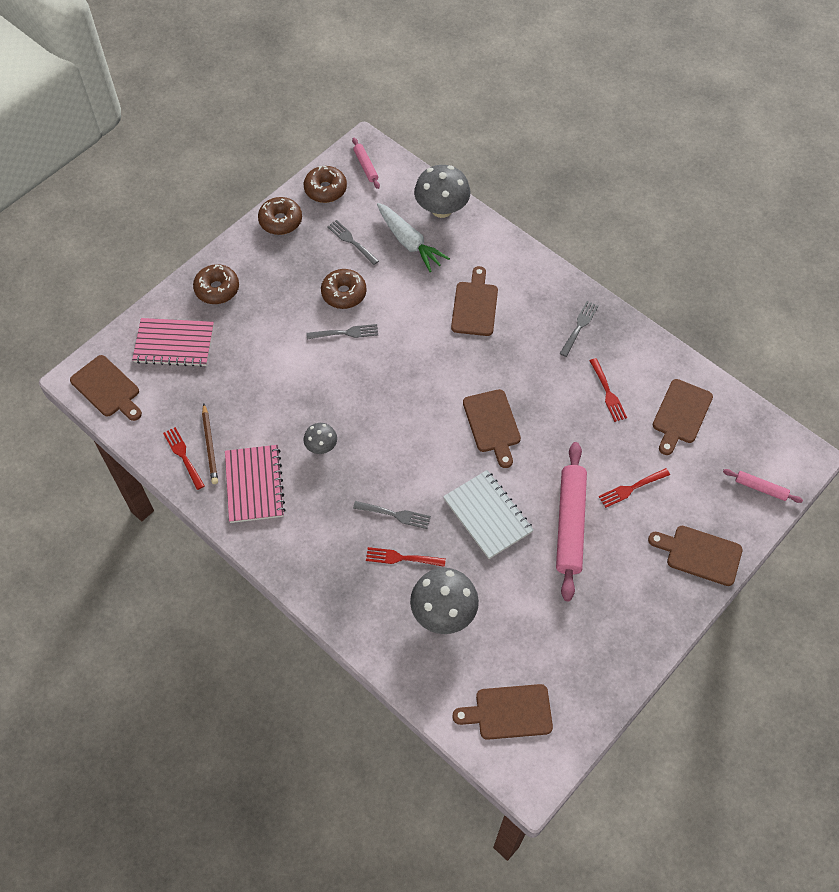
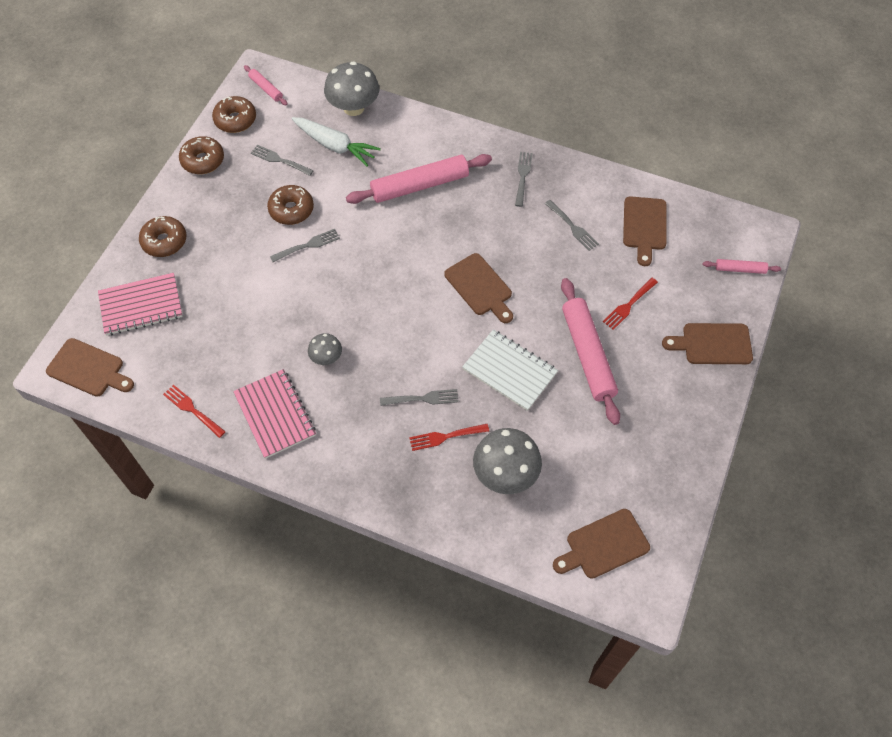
camera: 20 degrees left, 0 degrees up
(210, 445) = (215, 391): brown pencil -> none
(474, 306) = (420, 185): brown cutting board -> pink rolling pin
(608, 392) = (572, 227): red fork -> grey fork

